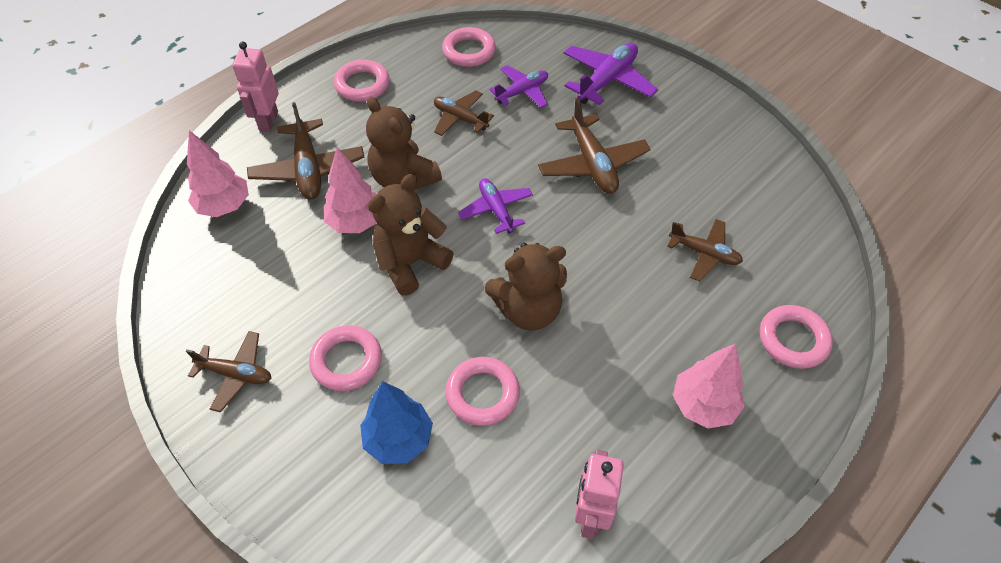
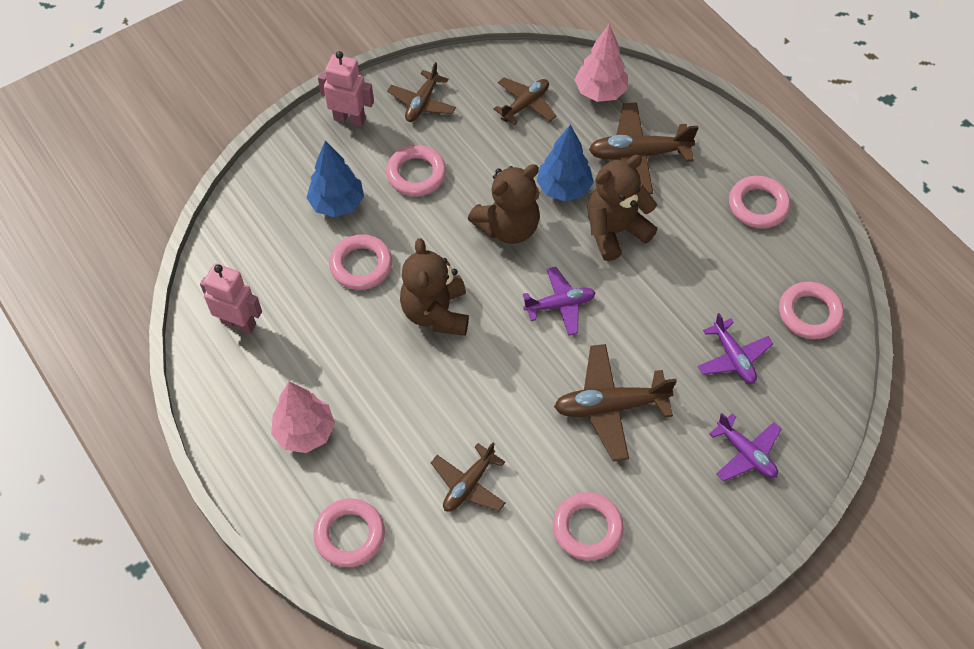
camera: 100 degrees right, 5 degrees up
(268, 121) = (709, 124): pink robot -> pink robot (349, 119)
(356, 222) = (564, 189): pink tree -> blue tree
(410, 263) = (508, 227): brown teddy bear -> brown teddy bear turned 90 degrees clockwise
(460, 118) = (695, 290): brown plane -> brown plane (525, 105)
(607, 80) = (746, 453): purple plane -> purple plane, size x0.65
(709, 167) = (587, 528): none -> pink ring

